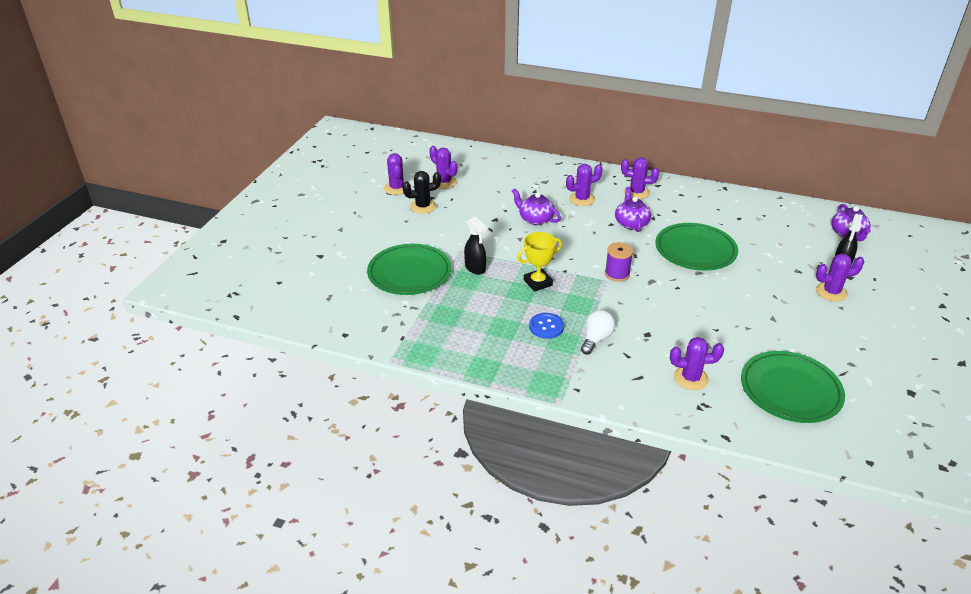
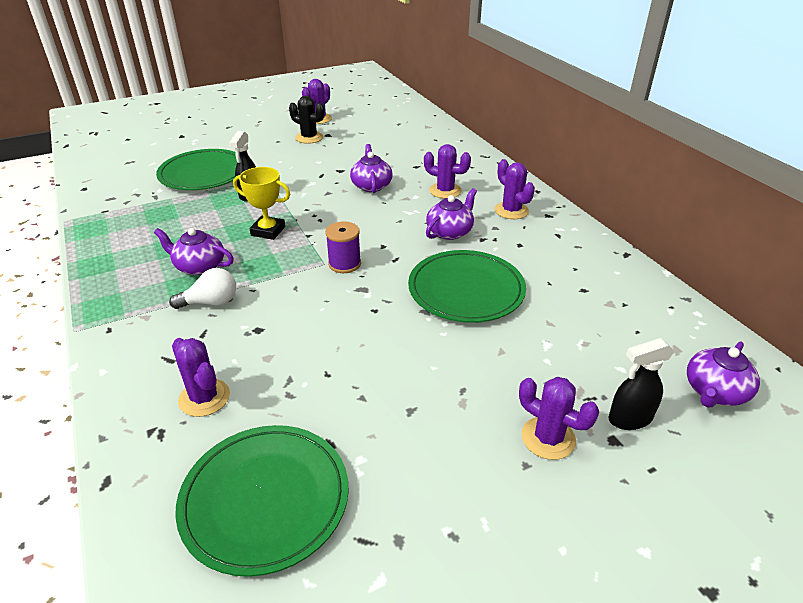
camera: 45 degrees right, 0 degrees up
(444, 182) = (359, 129): purple cactus -> none
(546, 327) = (199, 266): blue button -> purple teapot

